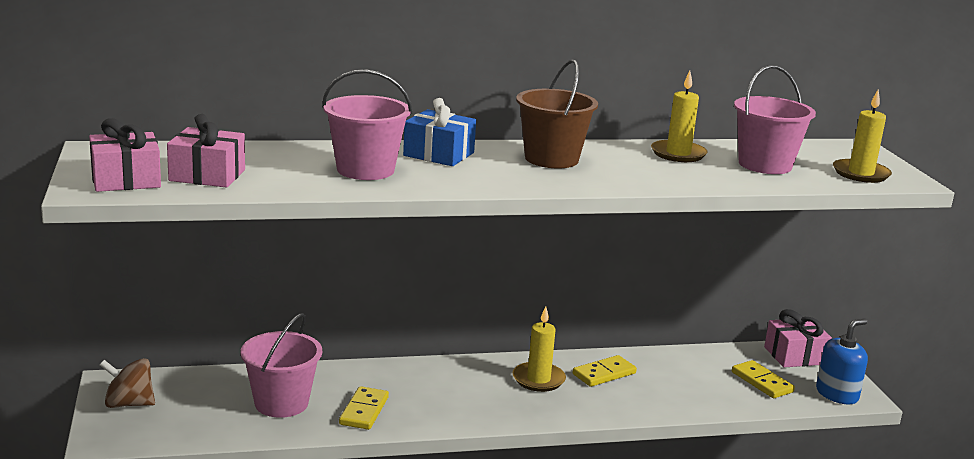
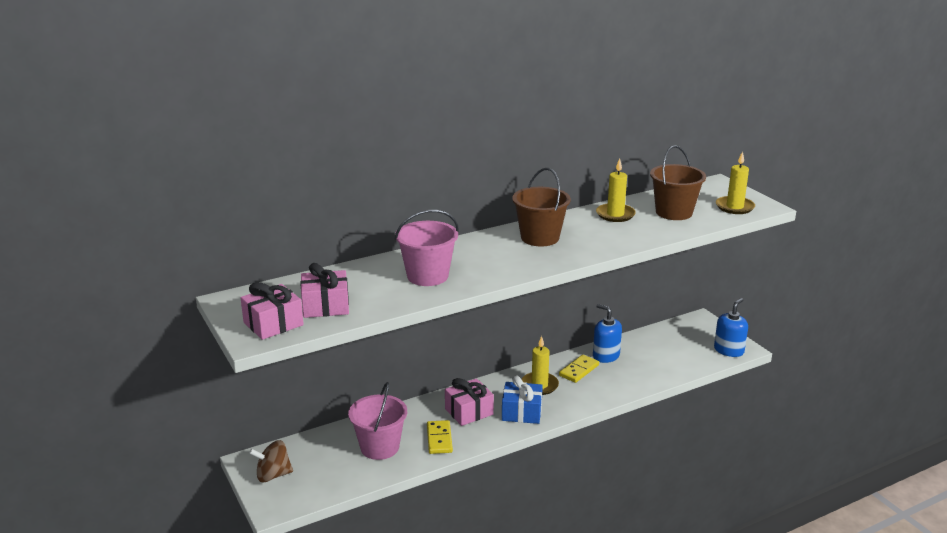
camera: 15 degrees left, 5 degrees up
(439, 154) = (464, 250): blue gift -> blue gift (521, 412)
(652, 365) = (606, 356): none -> blue soap dispenser
(762, 382) = (679, 352): yellow domino -> none
(765, 165) = (674, 212): pink bucket -> brown bucket
(794, 356) = (689, 327): pink gift -> pink gift (469, 411)

